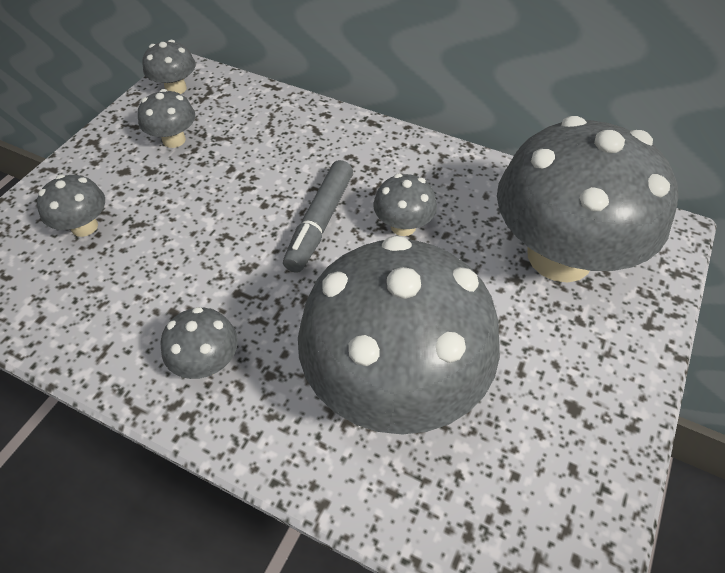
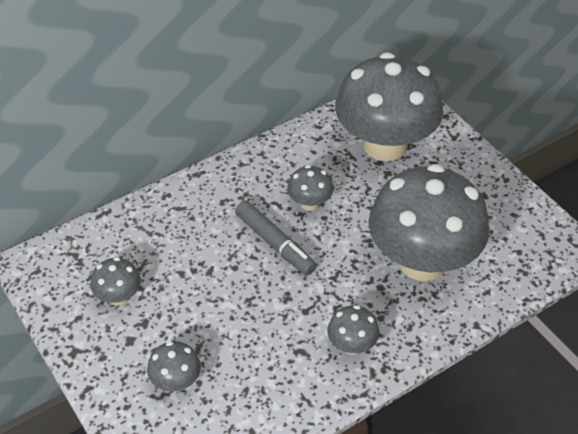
camera: 60 degrees left, 5 degrees down
(176, 88) = (51, 275): grey mushroom -> none

